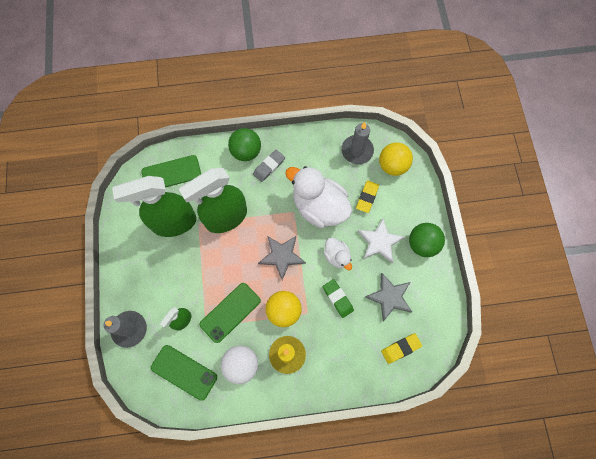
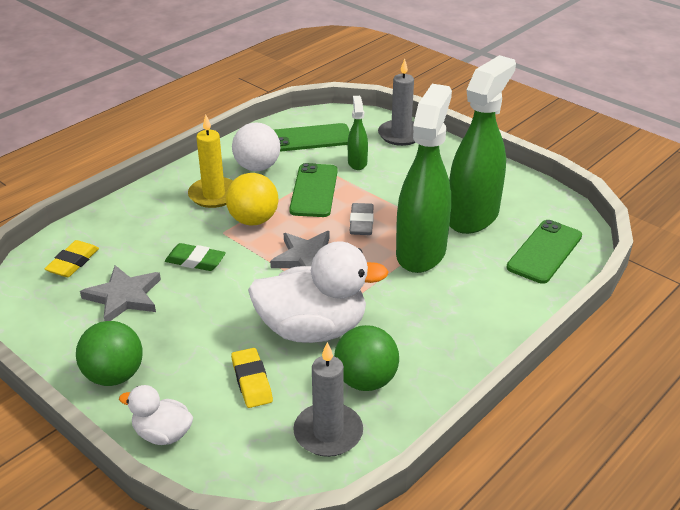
camera: 140 degrees right, 35 degrees down
(246, 152) = (489, 327): green ball -> green ball (366, 380)
(269, 167) = (436, 330): grey eraser -> grey eraser (361, 223)
(337, 256) = (234, 295): white duck -> white duck (162, 434)
(379, 242) = (185, 342): white star -> none
(392, 166) = (247, 449): yellow ball -> none

